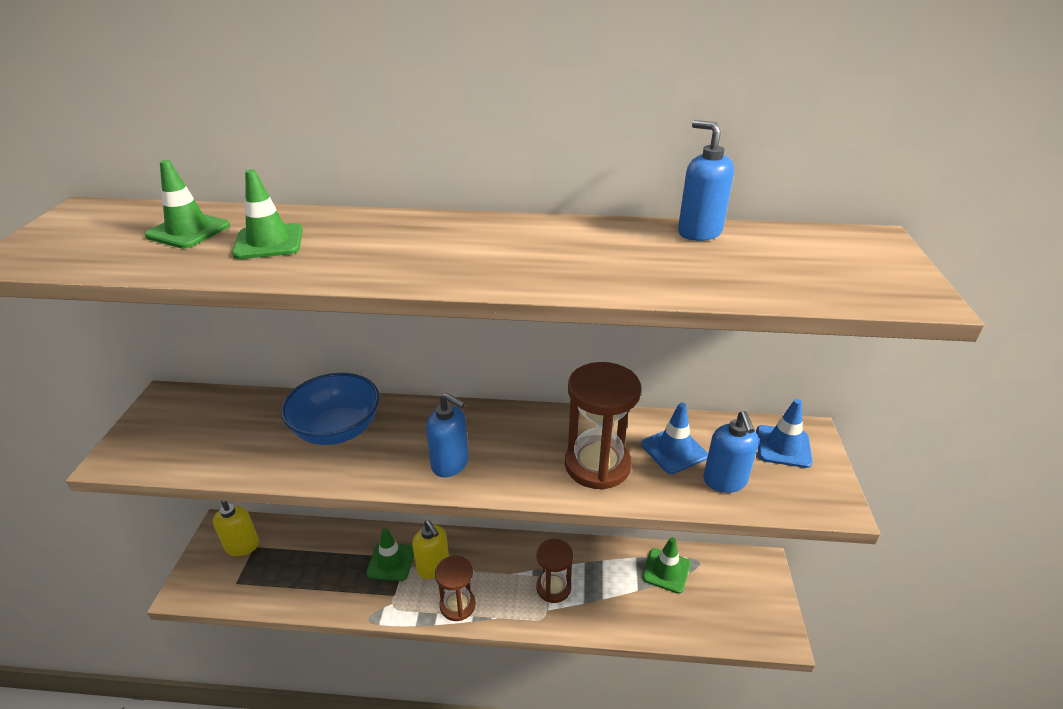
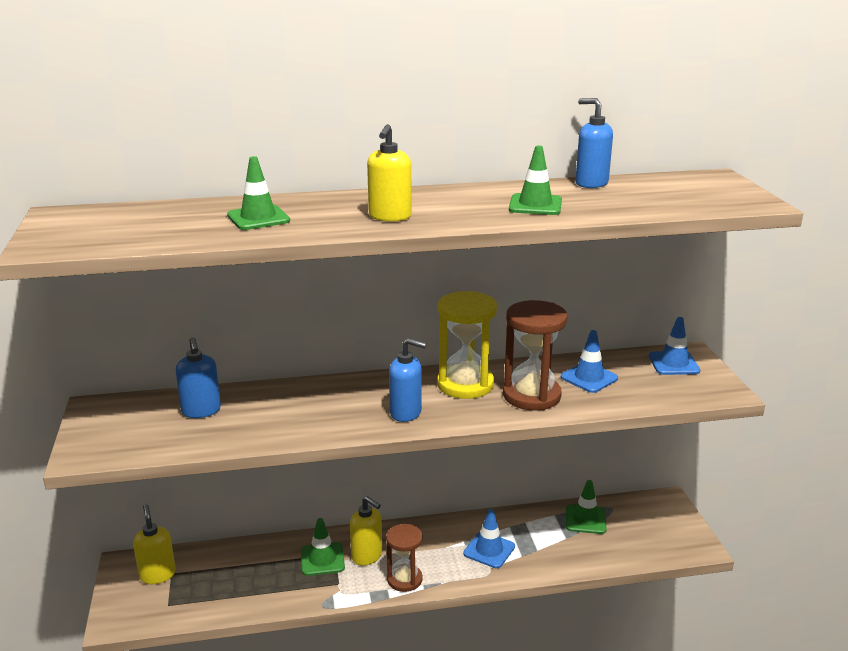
camera: 15 degrees left, 10 degrees down
(188, 231) = (178, 218): green traffic cone -> green traffic cone (535, 205)
(337, 430) = (287, 405): blue bowl -> none
(414, 259) = (390, 217): none -> yellow soap dispenser
(531, 435) = (465, 384): none -> yellow hourglass
(553, 587) = (489, 550): brown hourglass -> blue traffic cone
(725, 481) = (638, 391): blue soap dispenser -> blue soap dispenser (201, 411)

